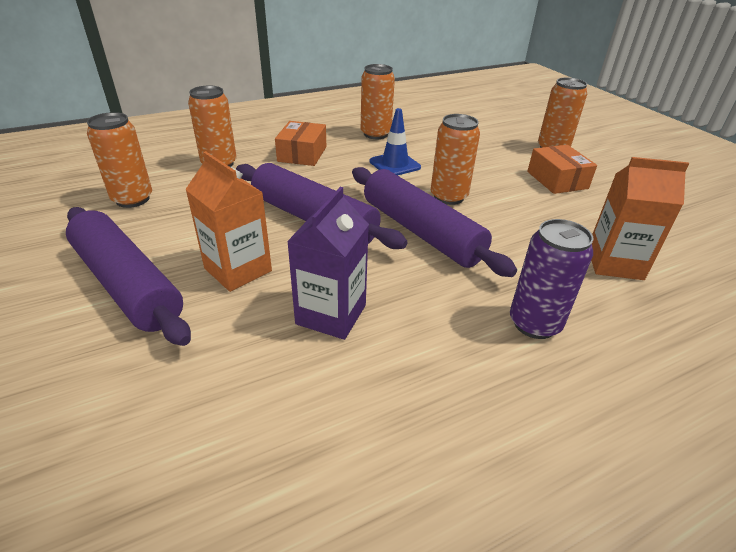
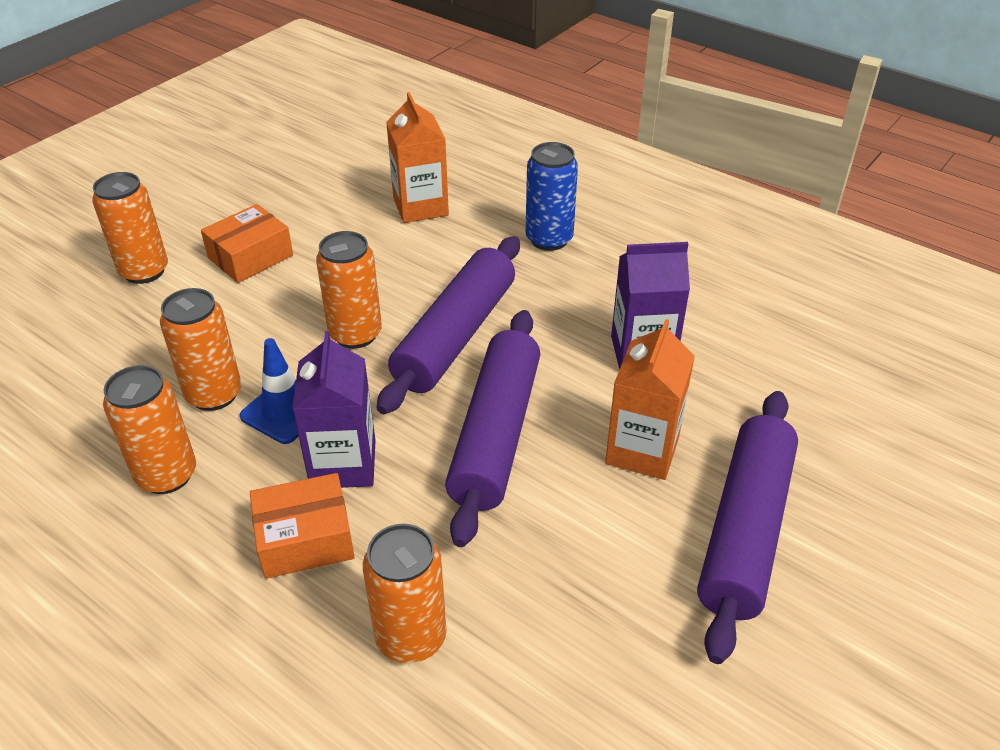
camera: 115 degrees left, 5 degrees up
(132, 199) = (598, 676): orange can -> orange can (214, 394)
(340, 171) = (343, 464): none -> purple carton
(534, 323) = (549, 239): purple can -> blue can

